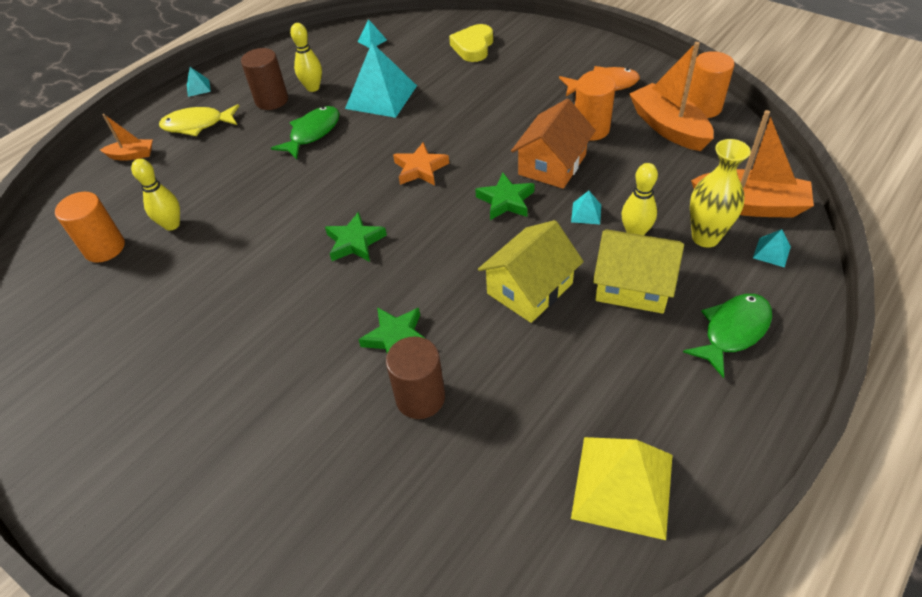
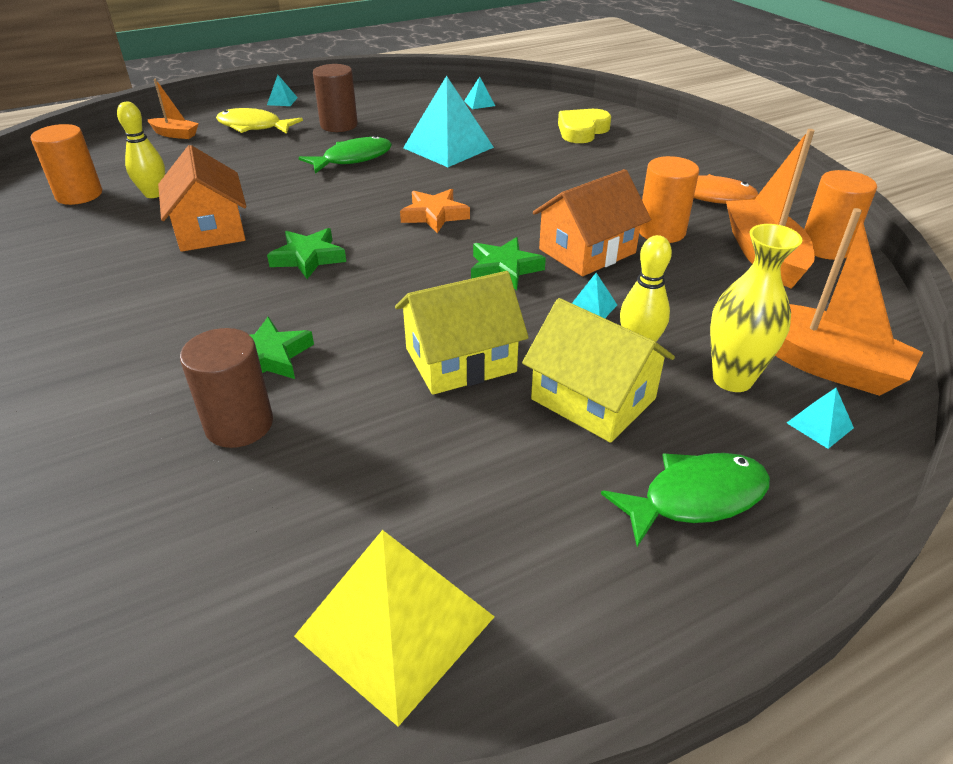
camera: 20 degrees right, 10 degrees down
(253, 243) = (210, 229): none -> orange house
(313, 88) = (387, 125): yellow bowling pin -> none

